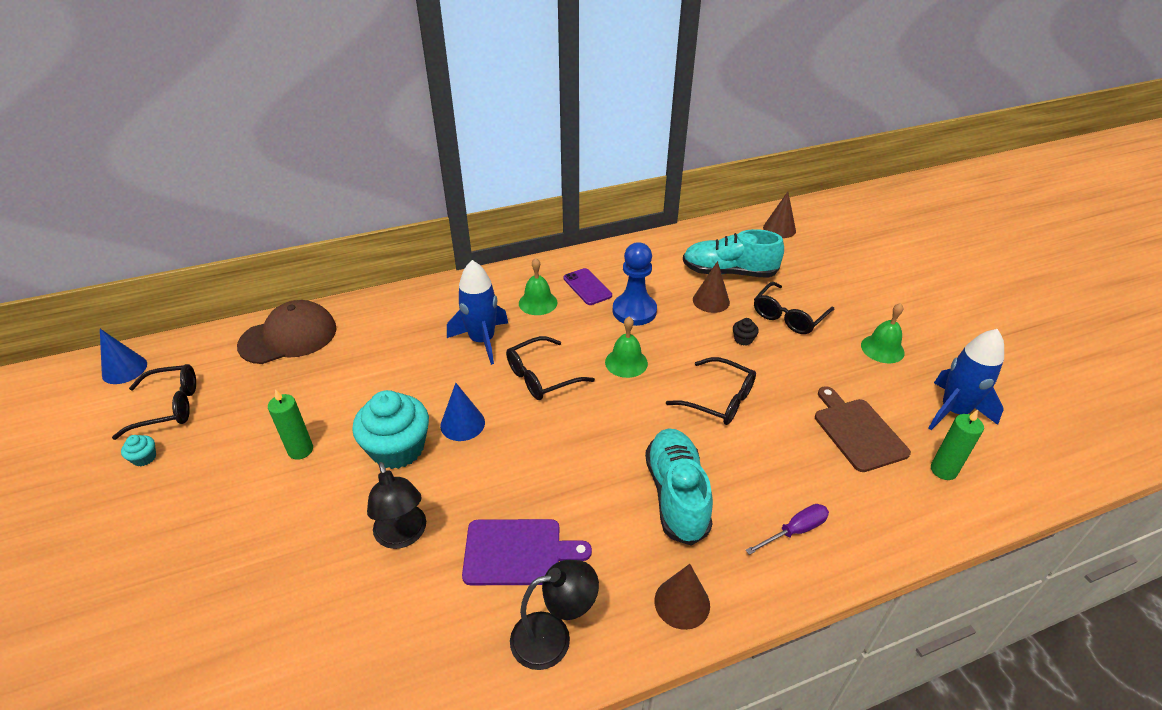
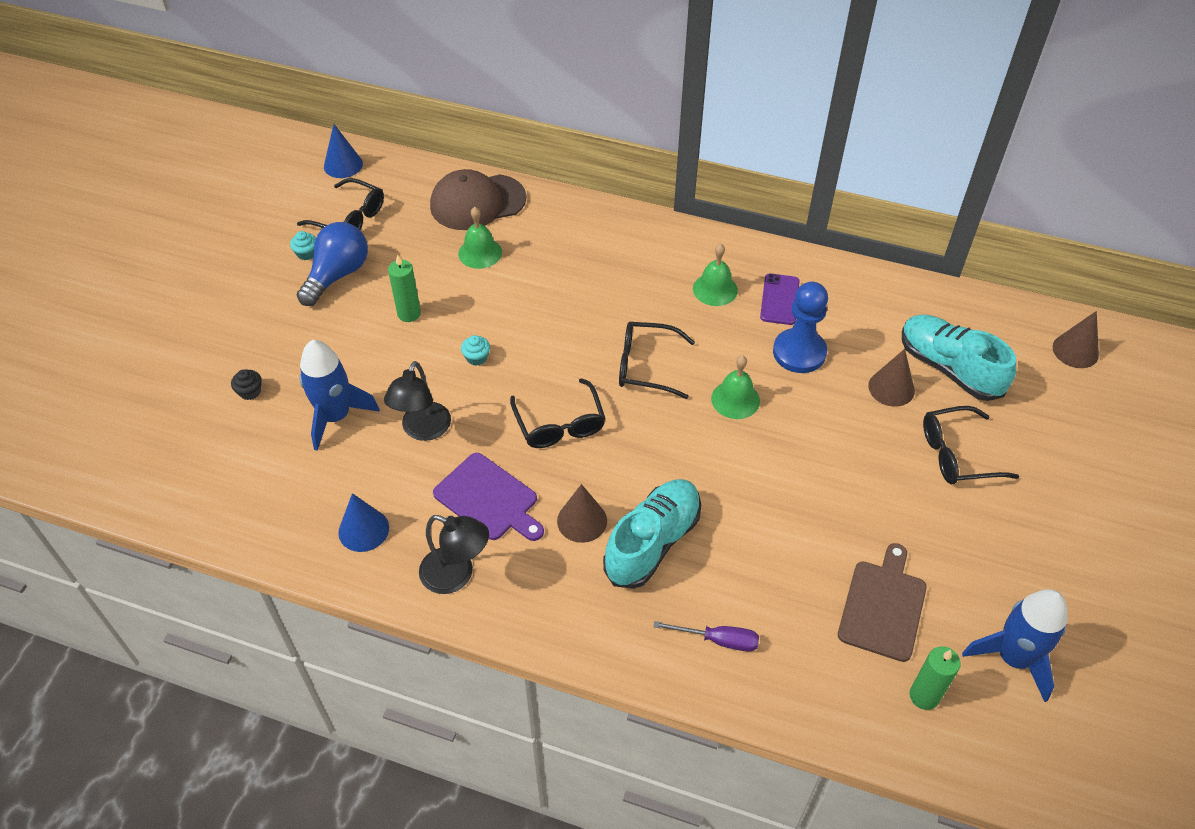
camera: 40 degrees right, 10 degrees up
(196, 458) = (337, 275): none -> blue light bulb
(288, 337) = (477, 202): brown cap -> brown cap turned 150 degrees clockwise
(397, 448) = (476, 357): turquoise cupcake -> turquoise cupcake, size x0.41
(462, 424) = (542, 368): blue cone -> blue cone (363, 530)
(482, 341) = (628, 299): blue rocket -> blue rocket (335, 416)
(682, 602) = (568, 622): brown cone -> brown cone (582, 521)
(719, 400) = (783, 489): black glasses -> black glasses (559, 424)
(743, 339) = (877, 448): black cupcake -> black cupcake (250, 391)
(882, 349) = (1019, 551): green bell -> green bell (480, 253)

